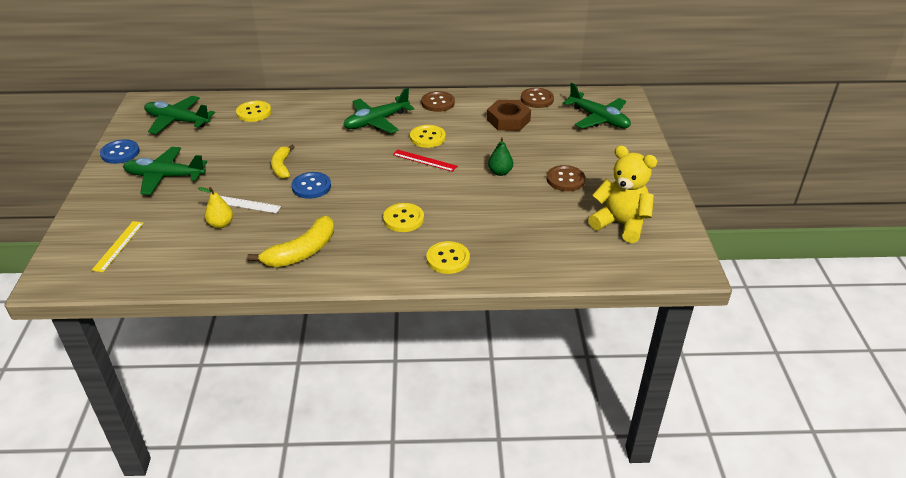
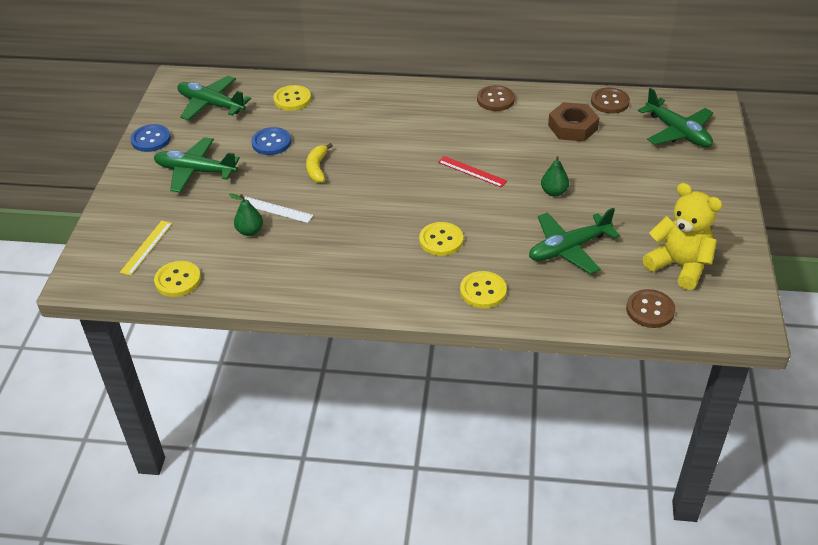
camera: 10 degrees right, 5 degrees up
(221, 224) = (250, 231): yellow pear -> green pear
(302, 252) = (331, 270): yellow banana -> none
(311, 187) = (347, 194): blue button -> blue button (271, 142)
(376, 122) = (424, 119): green plane -> green plane (568, 249)
(427, 137) = (479, 143): yellow button -> yellow button (178, 280)
(565, 179) = (626, 206): brown button -> brown button (650, 310)

